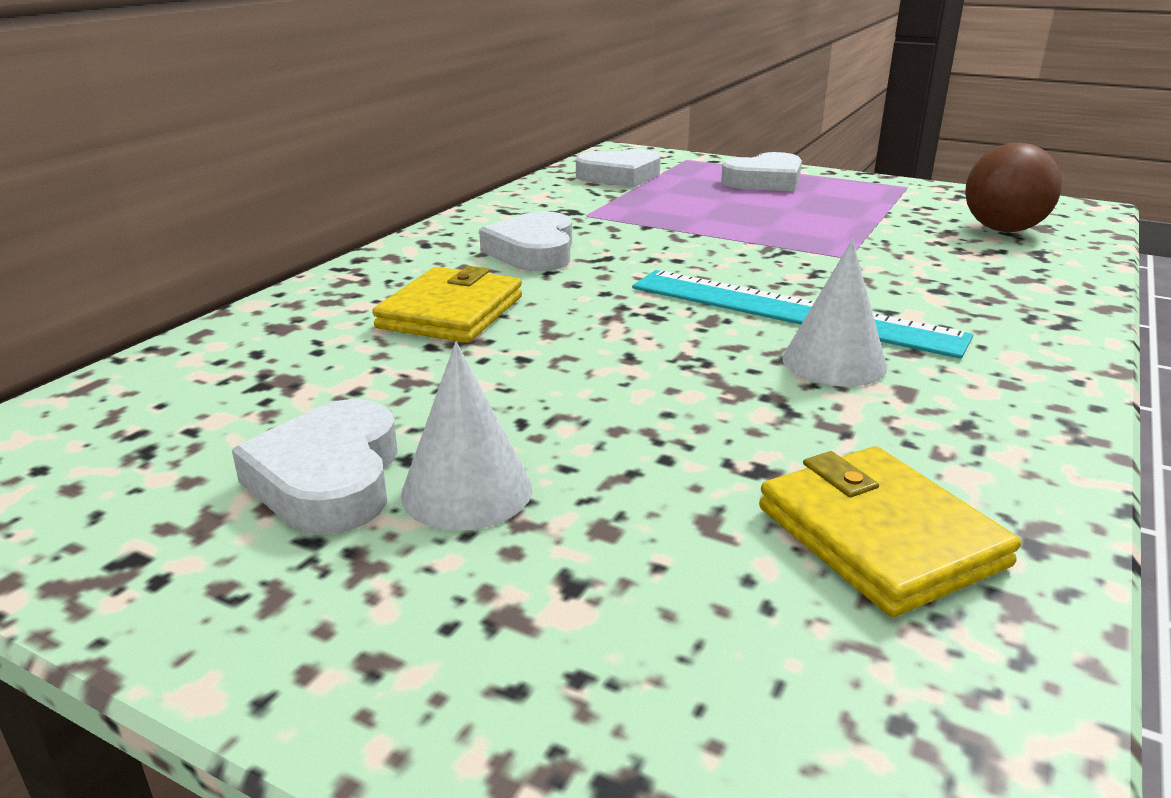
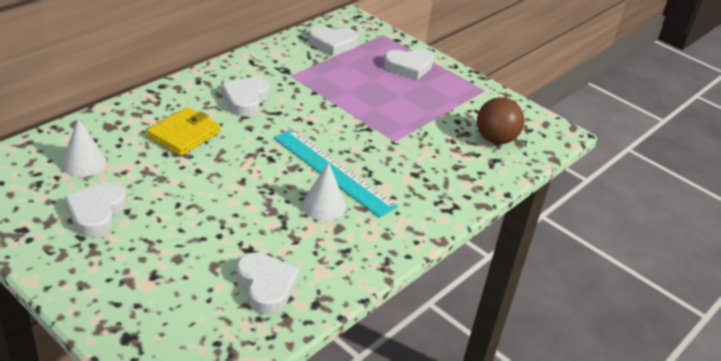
camera: 10 degrees right, 10 degrees up
(467, 490) = (140, 231): white cone -> white cone (84, 163)
(879, 536) = (266, 286): yellow wallet -> white heart

